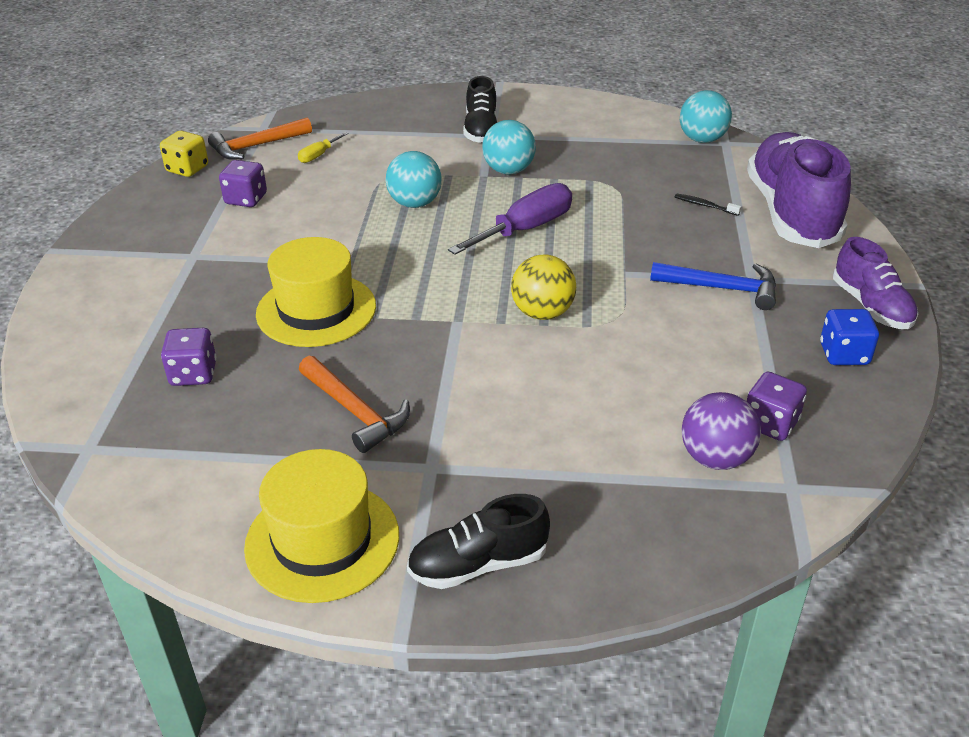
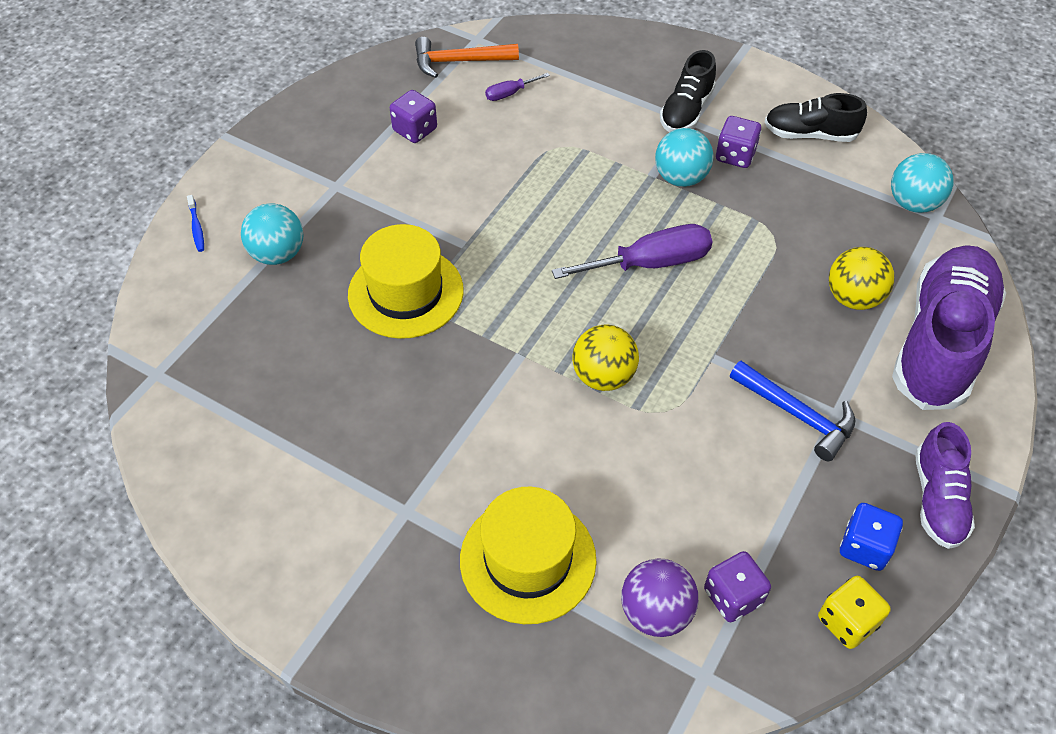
camera: 25 degrees right, 15 degrees up
(63, 323) = (196, 227): none -> blue toothbrush
(187, 169) = (383, 72): yellow dice -> yellow dice (847, 621)
(193, 374) = (270, 327): purple dice -> purple dice (735, 155)
(318, 155) = (509, 94): yellow screwdriver -> purple screwdriver
(322, 541) = (281, 548): yellow hat -> yellow hat (528, 559)
(355, 411) = (377, 424): orange hammer -> none
(415, 204) = (564, 191): turquoise ball -> turquoise ball (278, 254)
(478, 564) = (387, 628): black shoe -> black shoe (810, 134)
(704, 205) = (853, 298): black toothbrush -> yellow ball

